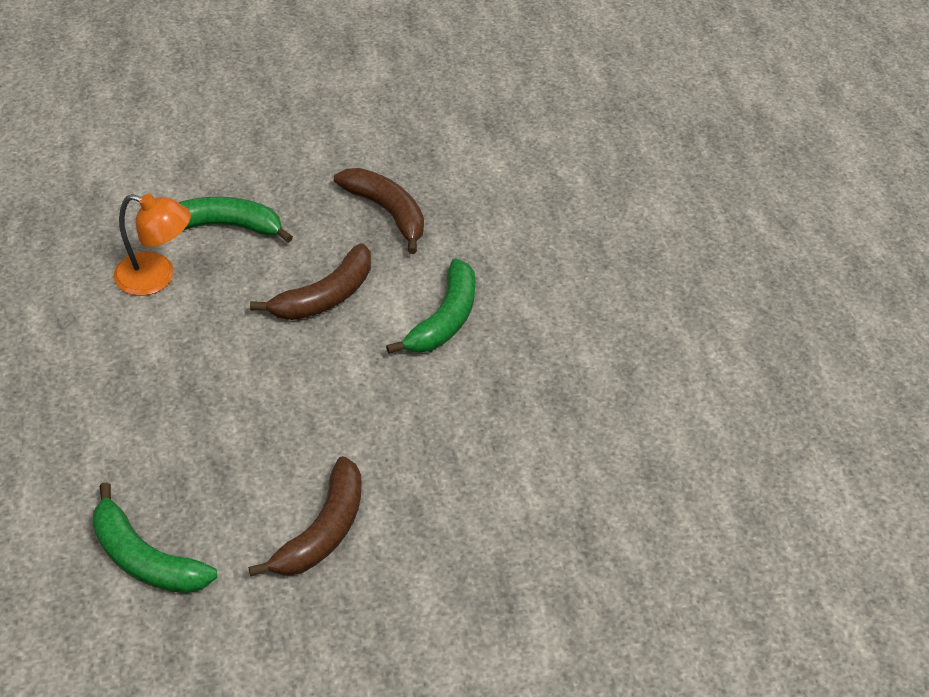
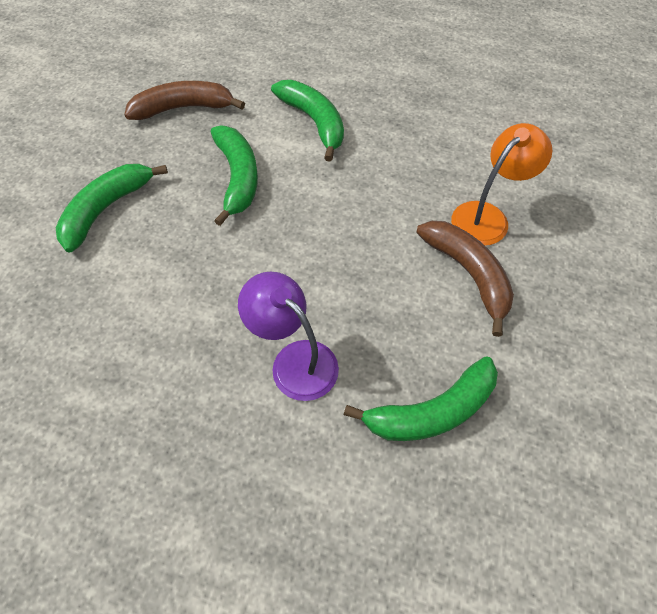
camera: 55 degrees left, 10 degrees up
(143, 435) = (294, 360): none -> purple lamp
(156, 277) = (121, 280): orange lamp -> orange lamp (487, 216)
(325, 296) = (238, 178): brown banana -> green banana

